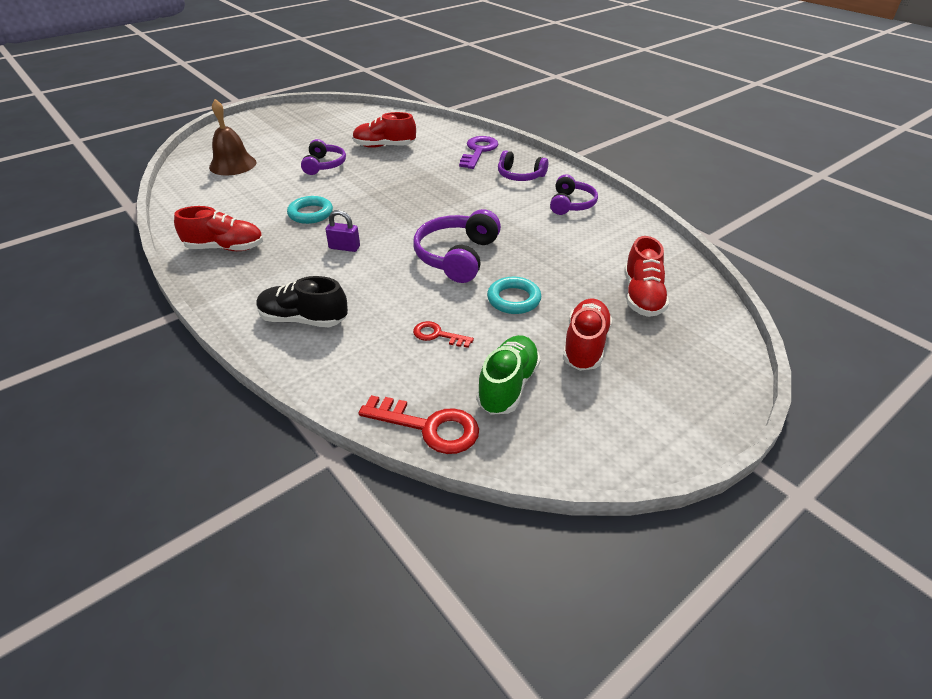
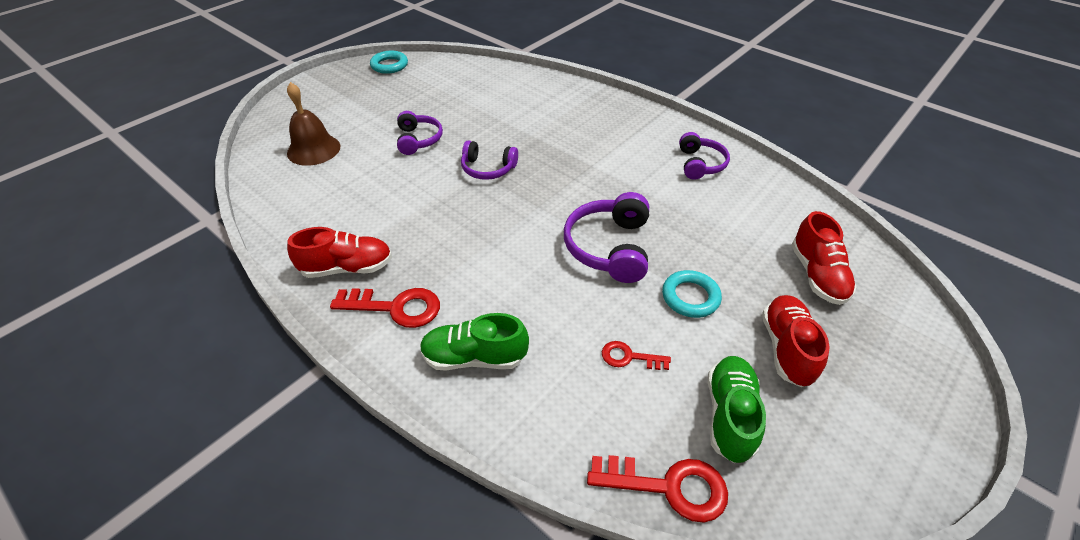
camera: 10 degrees left, 5 degrees up
(253, 279) = (396, 307): none -> red key
(303, 320) = (474, 357): black shoe -> green shoe
(310, 213) = (428, 208): turquoise ring -> turquoise ring (389, 65)
(344, 247) = (483, 250): purple padlock -> none
(384, 146) = (475, 108): red shoe -> none
(478, 151) = (578, 104): purple key -> none
(520, 176) = (634, 132): purple headphones -> purple headphones (488, 169)

